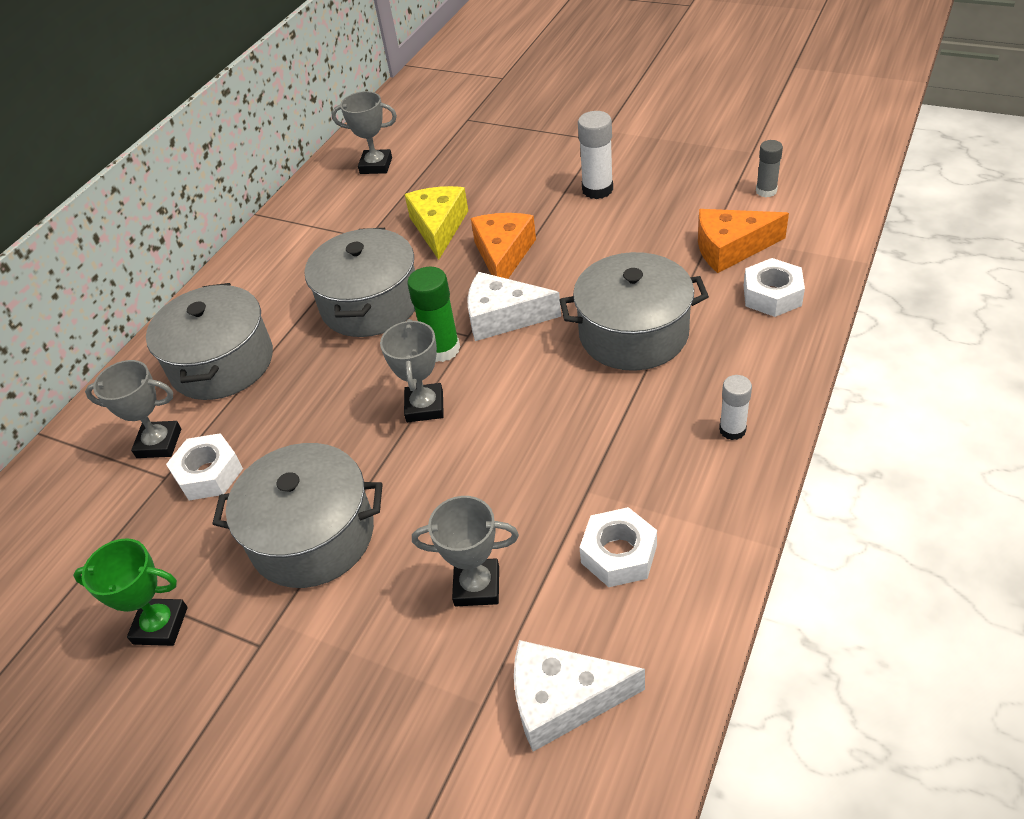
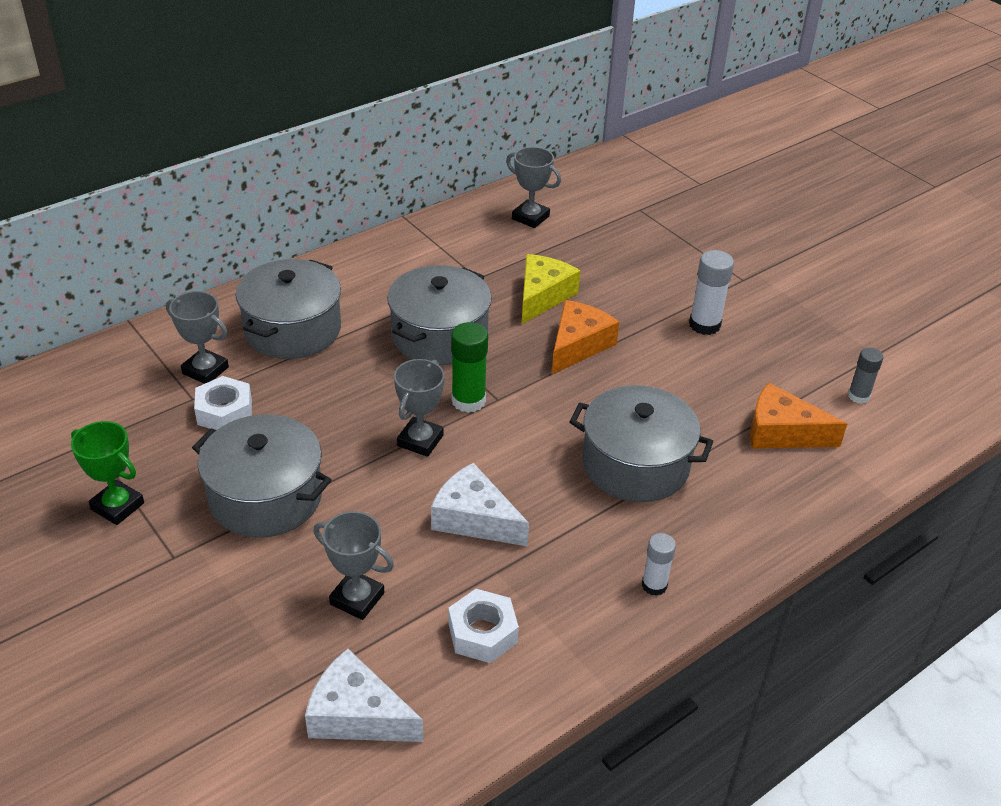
camera: 20 degrees right, 5 degrees down
(503, 317) = (537, 398): white cheese -> white cheese (474, 519)
(772, 295) = (784, 491): white nut -> none

